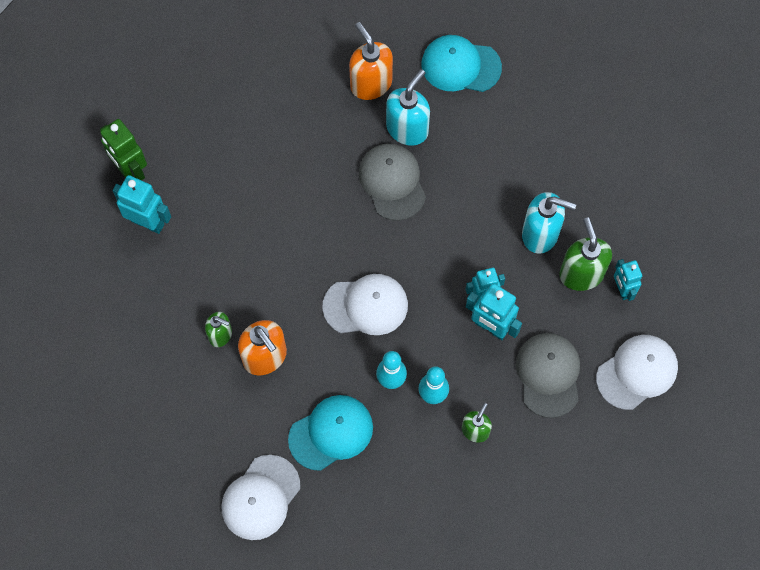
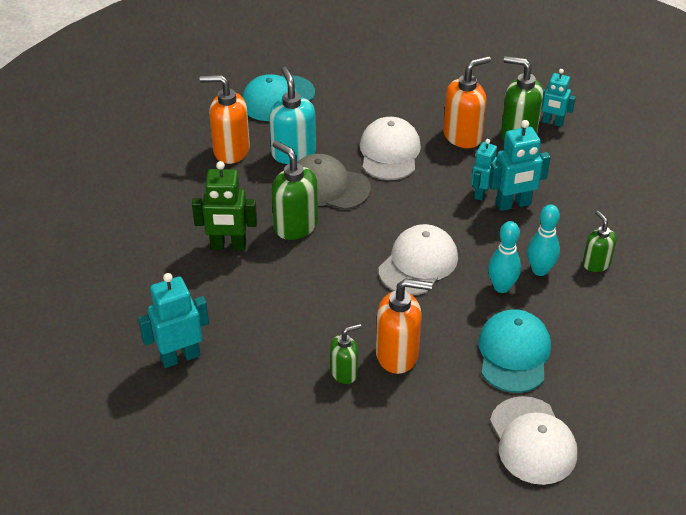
camera: 50 degrees left, 25 degrees down
(130, 170) = (117, 338): green robot -> green robot (228, 246)
(331, 193) = (295, 226): none -> green soap dispenser
(540, 234) = (462, 136): turquoise soap dispenser -> orange soap dispenser
(548, 375) = (586, 197): grey cap -> none
(637, 372) = (628, 152): white cap -> white cap (389, 152)

